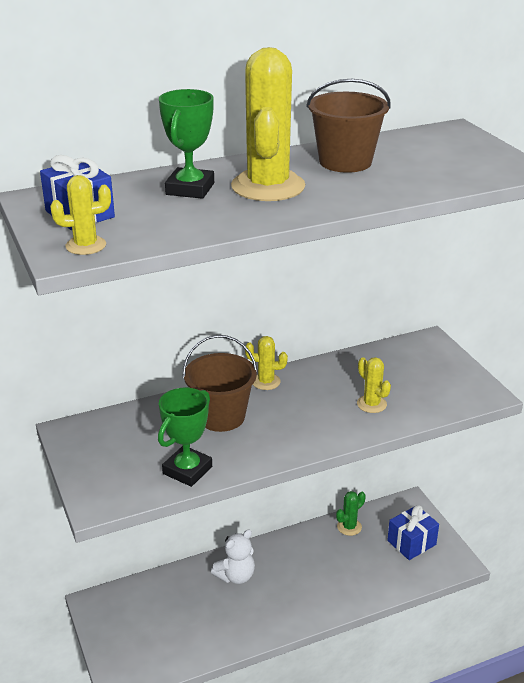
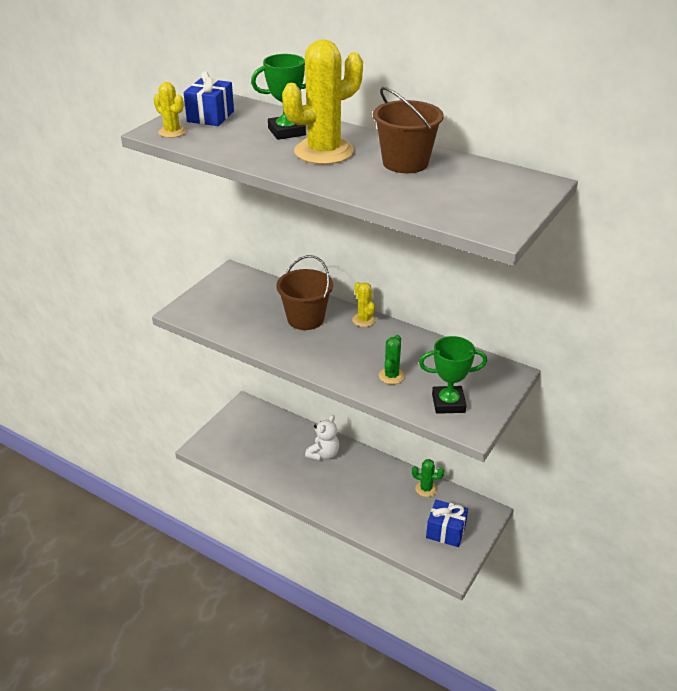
camera: 55 degrees right, 5 degrees up
(187, 470) = (239, 330): green trophy -> green trophy (448, 403)
(236, 576) = (323, 454): white teddy bear -> white teddy bear turned 75 degrees counterclockwise
(371, 404) = (391, 376): yellow cactus -> green cactus

